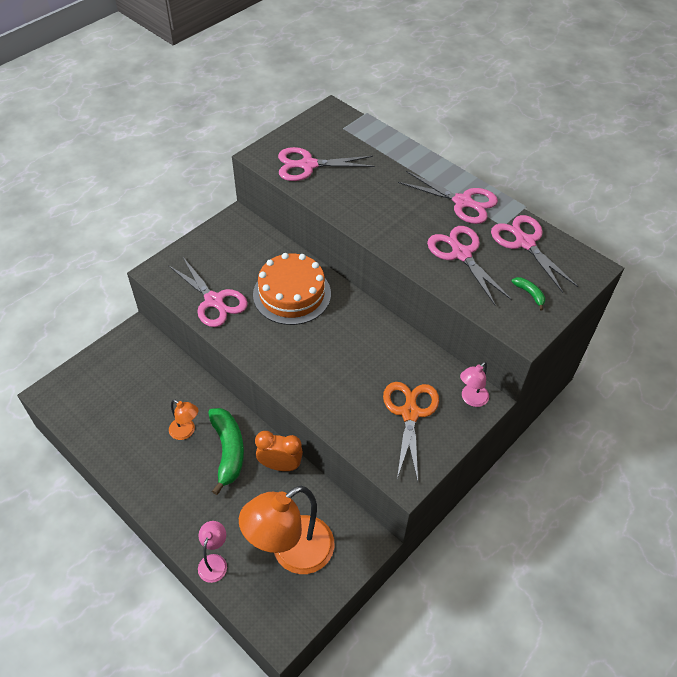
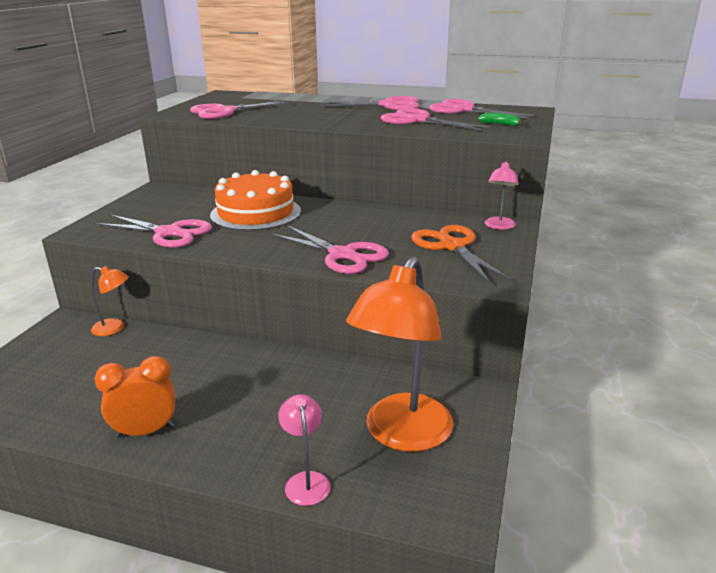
camera: 25 degrees left, 25 degrees down
(186, 432) = (182, 378): orange lamp -> orange lamp (114, 328)
(228, 451) = (250, 377): green banana -> none
(280, 465) = (324, 368): orange clock -> orange clock (145, 431)
(320, 388) = (342, 255): none -> pink scissors

